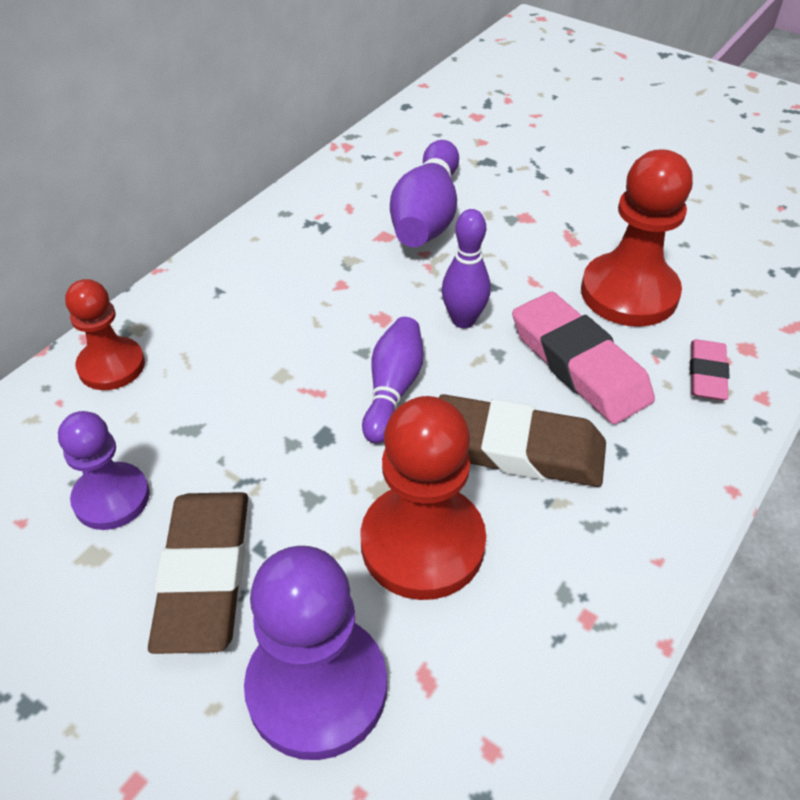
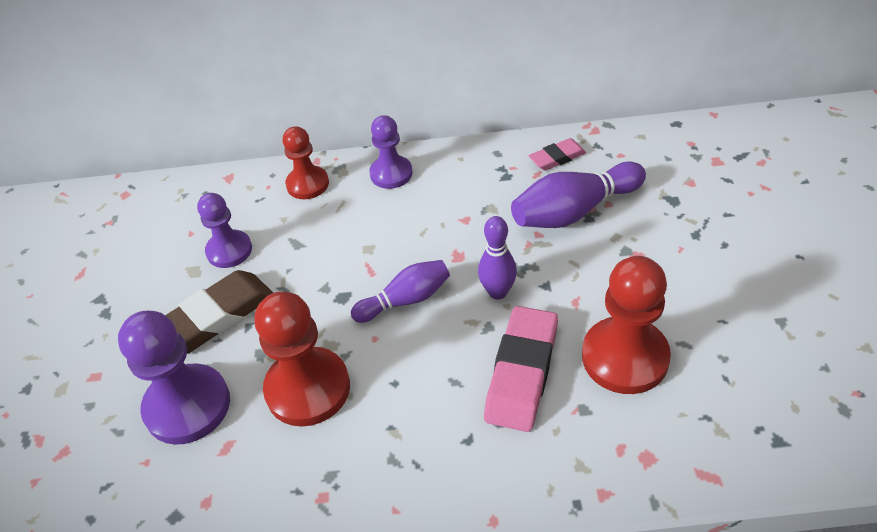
camera: 55 degrees right, 0 degrees up
(200, 294) = (391, 174): none -> purple pawn
(517, 448) = (417, 386): brown eraser -> none
(706, 374) = (590, 447): pink eraser -> pink eraser (557, 158)

